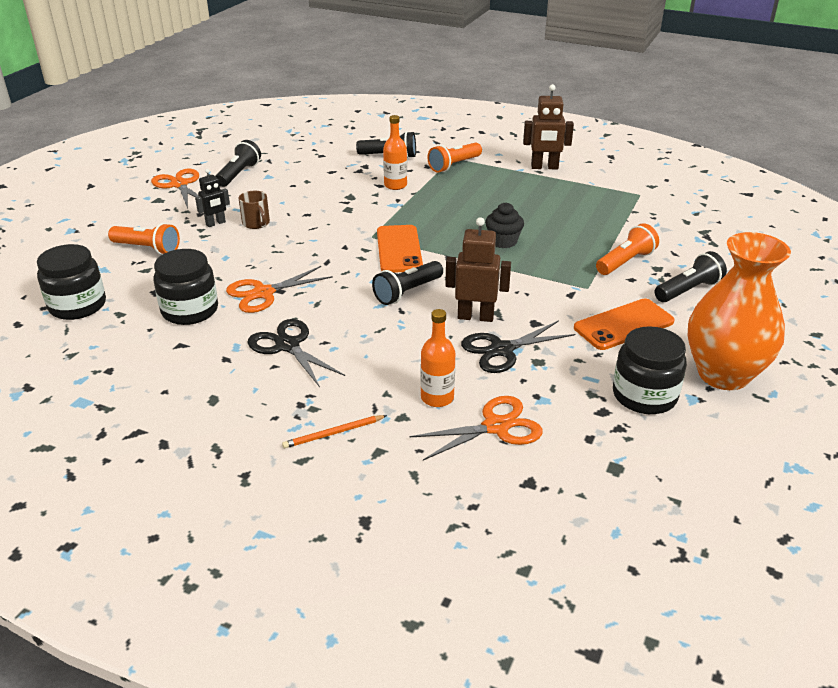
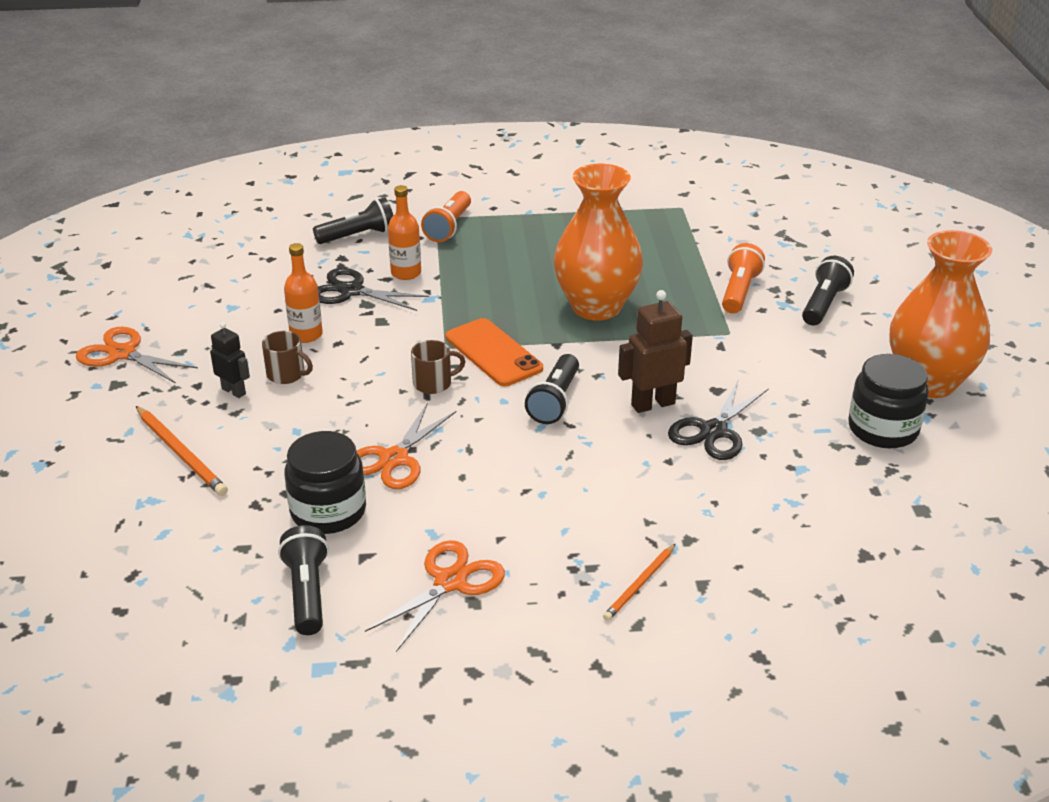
camera: 30 degrees left, 0 degrees up
(77, 305) = (175, 558): black jar -> none
(147, 249) = (181, 453): orange flashlight -> orange pencil
(216, 223) = (234, 391): black robot -> black robot turned 75 degrees counterclockwise
(239, 174) = (189, 315): black flashlight -> black flashlight (307, 592)
(288, 346) = (490, 510): black scissors -> black scissors (351, 291)
(339, 256) = (433, 383): none -> brown mug
(437, 398) = (702, 506): orange bottle -> orange bottle (306, 335)
(496, 427) = (785, 513): orange scissors -> orange scissors (450, 582)
(503, 241) = (596, 307): black cupcake -> orange vase
(544, 167) = (552, 201): brown robot -> none
(623, 325) = (800, 362): orange phone -> none

